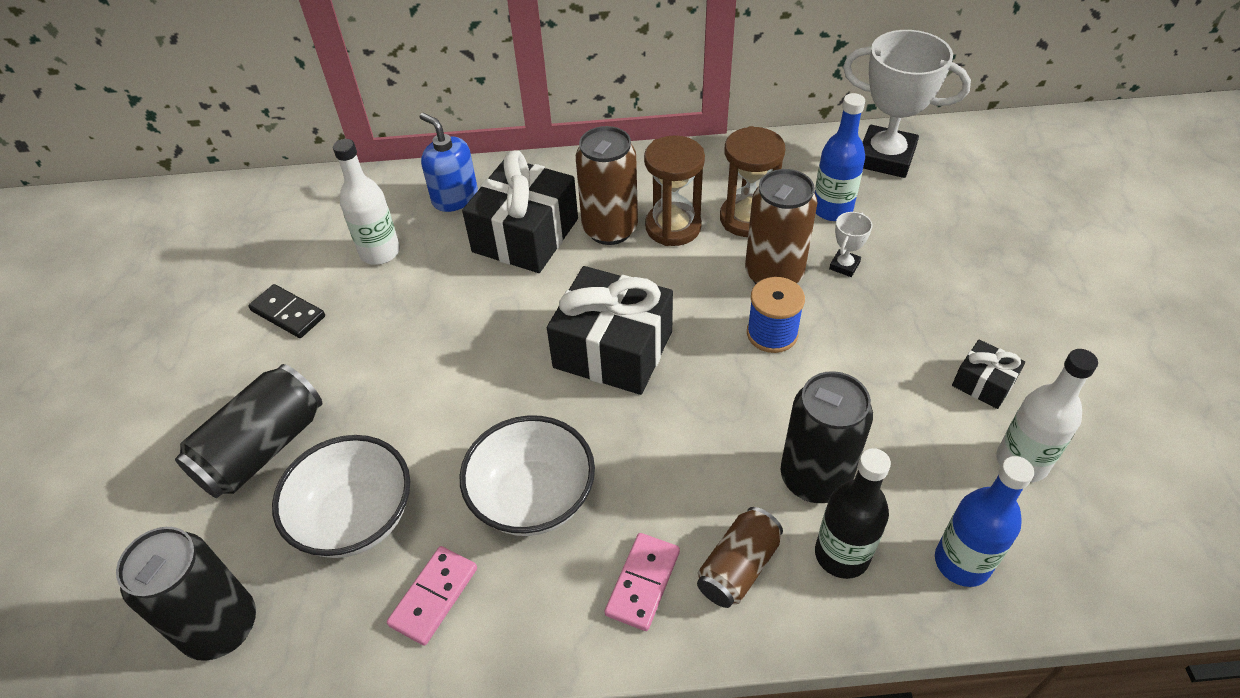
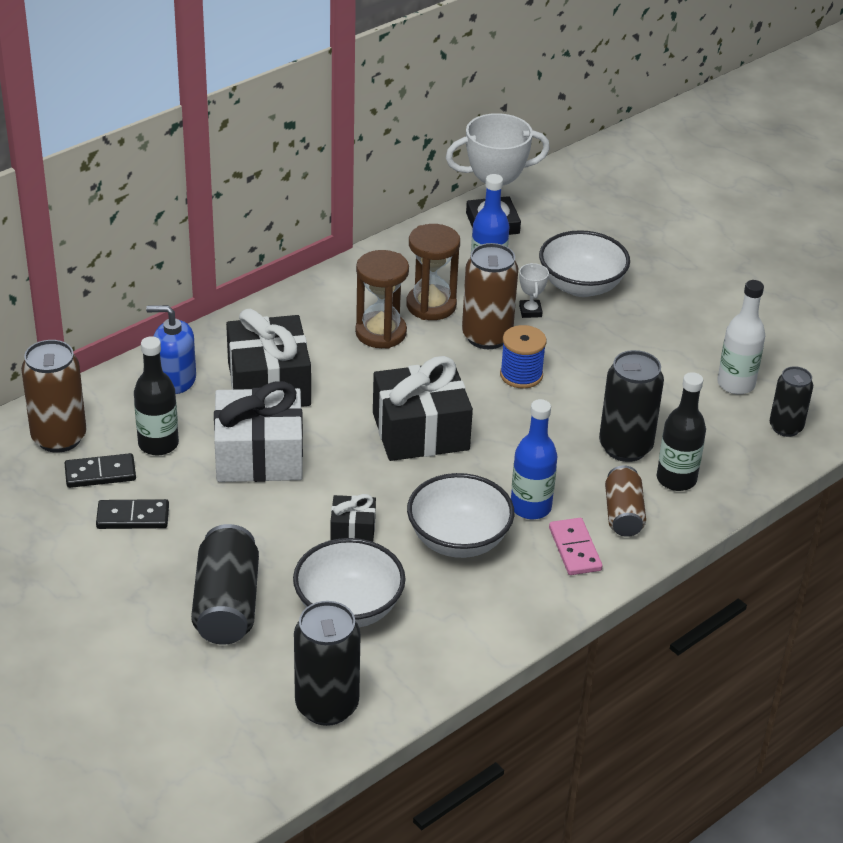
camera: 40 degrees left, 10 degrees down
(309, 258) = (100, 473): none -> black domino
(380, 252) = (158, 444): white bottle -> black bottle
(434, 596) = (452, 620): pink domino -> none
(446, 304) = (259, 456): none -> white gift
(610, 229) = (333, 353): brown can -> brown can (59, 438)
(925, 260) = (581, 286): none -> white bowl
(962, 562) = (744, 451): blue bottle -> blue bottle (530, 507)
(983, 383) = (679, 349): black gift -> black gift (353, 529)
(1046, 556) = (785, 427): none -> black can

